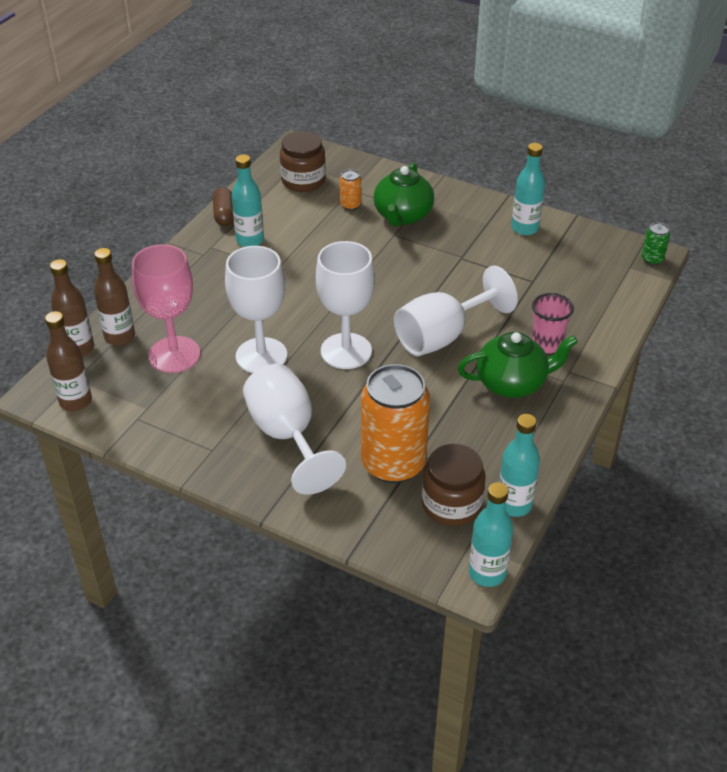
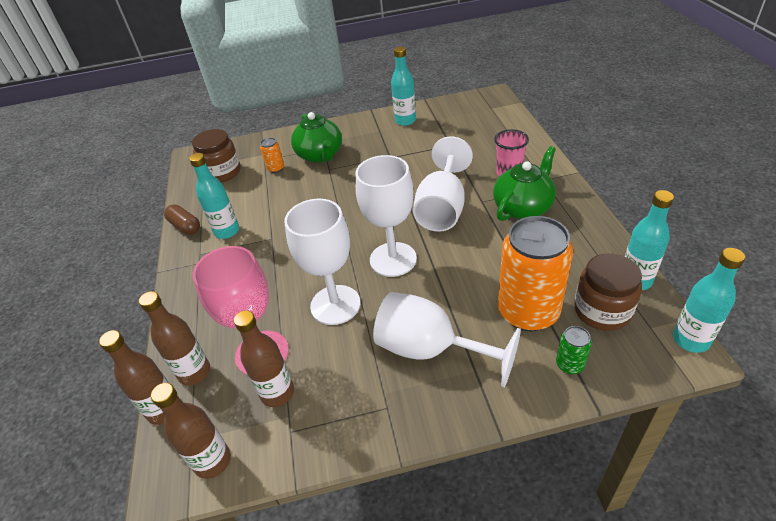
camera: 35 degrees left, 0 degrees up
(155, 388) = (277, 393): none -> brown bottle
(652, 259) = (496, 98): green can -> green can (569, 364)

